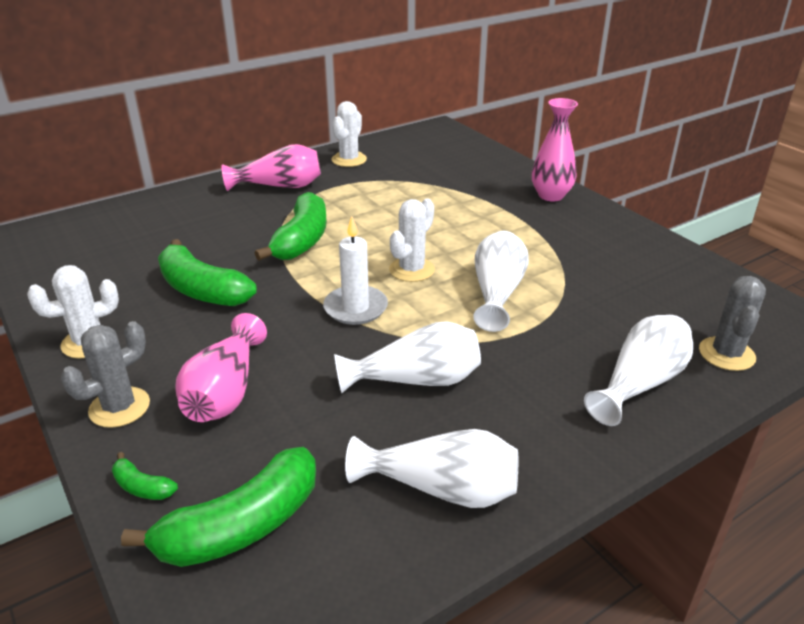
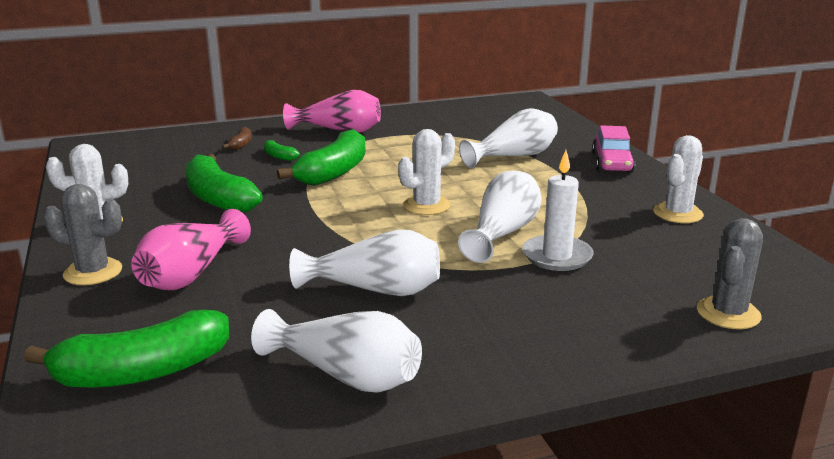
camera: 15 degrees right, 10 degrees down
(119, 407) = (93, 272): grey cactus -> grey cactus turned 45 degrees clockwise
(142, 487) = (76, 330): green banana -> green banana (279, 156)
(189, 216) = (241, 144): none -> brown banana
(349, 160) = (419, 117): white cactus -> white cactus (678, 213)
(355, 308) = (352, 228): white candle -> white candle (557, 256)
(551, 196) = (612, 163): pink vase -> pink car
(640, 383) = (610, 324): white vase -> white vase (514, 157)

